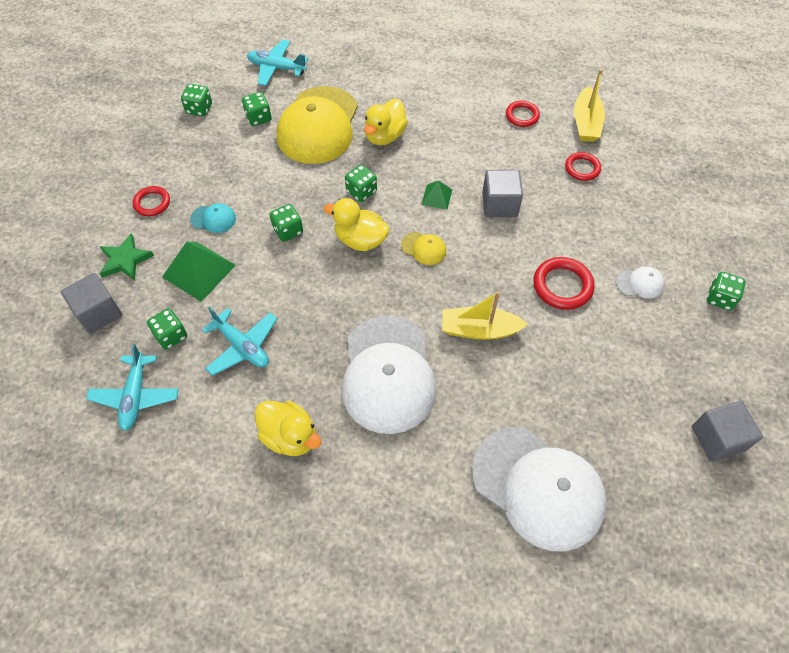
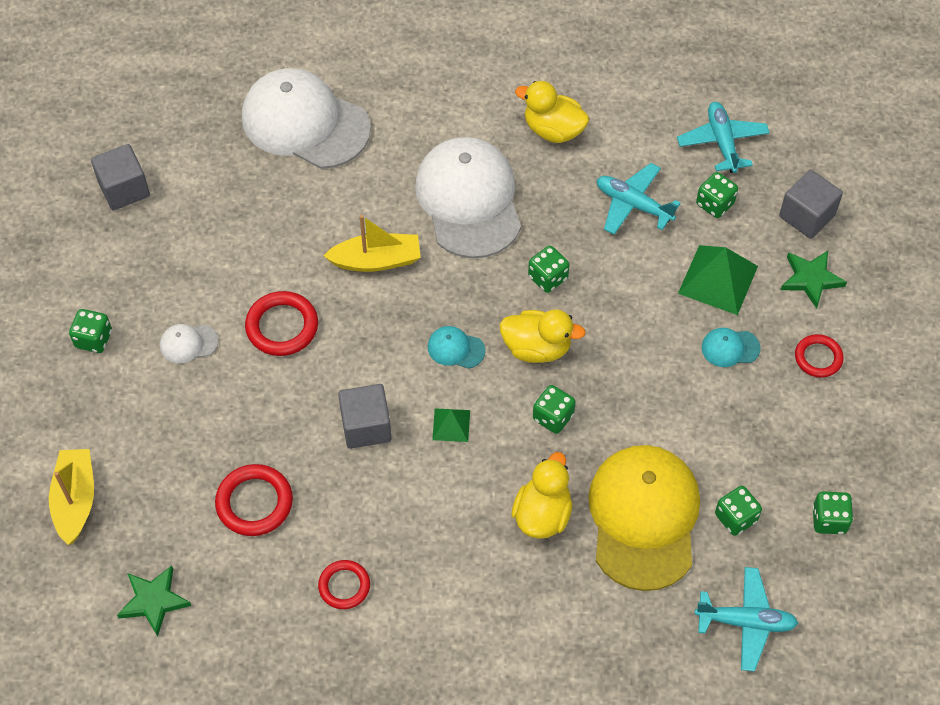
camera: 170 degrees right, 0 degrees up
(288, 231) = (630, 346): green dice -> green dice (548, 278)
(423, 248) = (455, 348): yellow cap -> turquoise cap
(582, 168) = (254, 502): red ring -> red ring, size x1.53
(586, 123) = (247, 588): yellow boat -> yellow boat (75, 500)
(647, 124) = (154, 601): none -> green star

